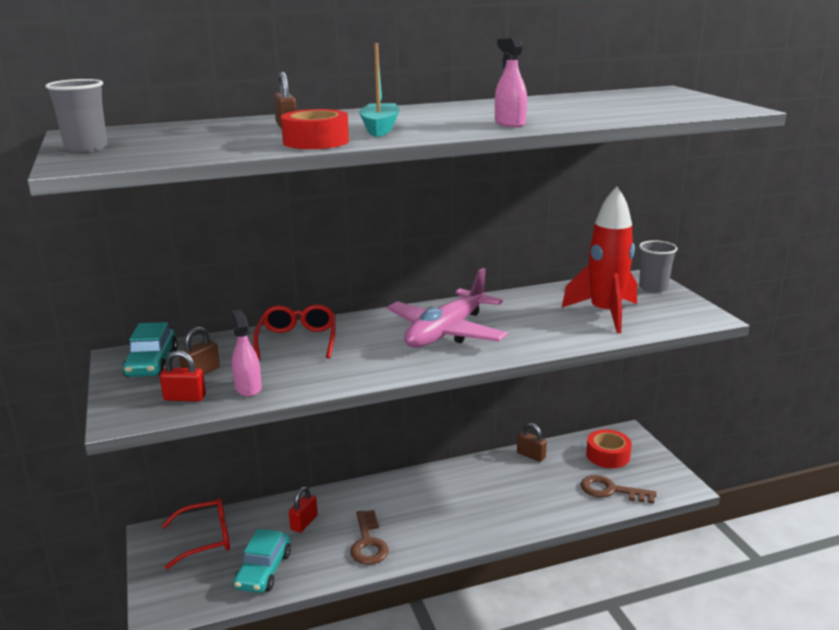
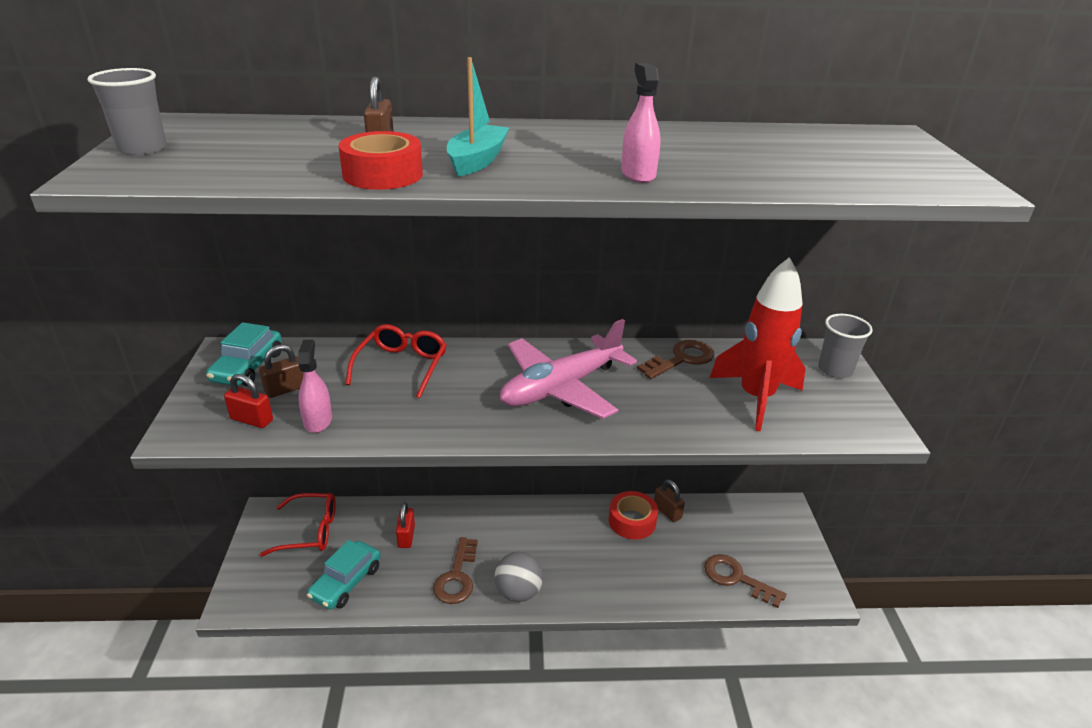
camera: 15 degrees right, 10 degrees up
(304, 523) = (406, 536): red padlock -> red padlock turned 45 degrees counterclockwise
(430, 542) = (518, 592): none -> grey ball
(532, 299) = (681, 359): none -> brown key
(608, 455) = (752, 532): red tape -> red tape (632, 521)

